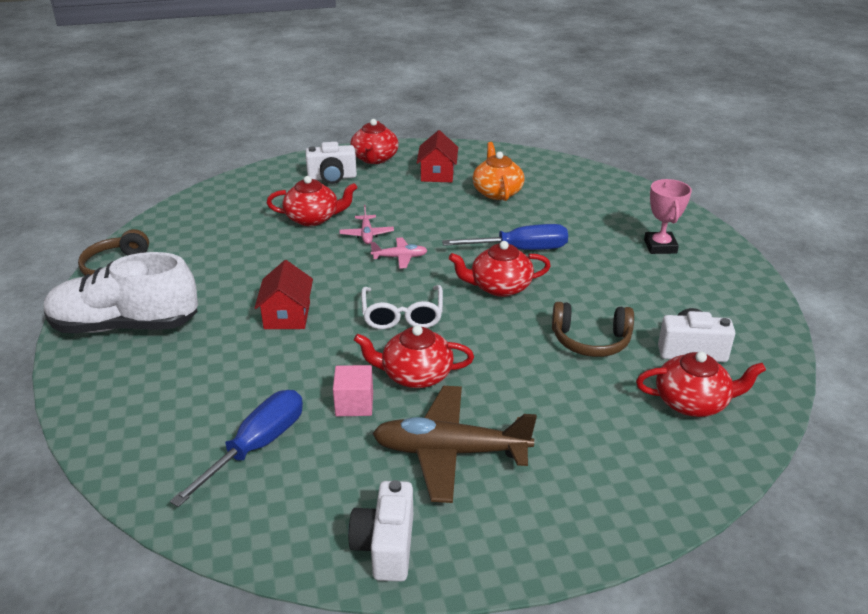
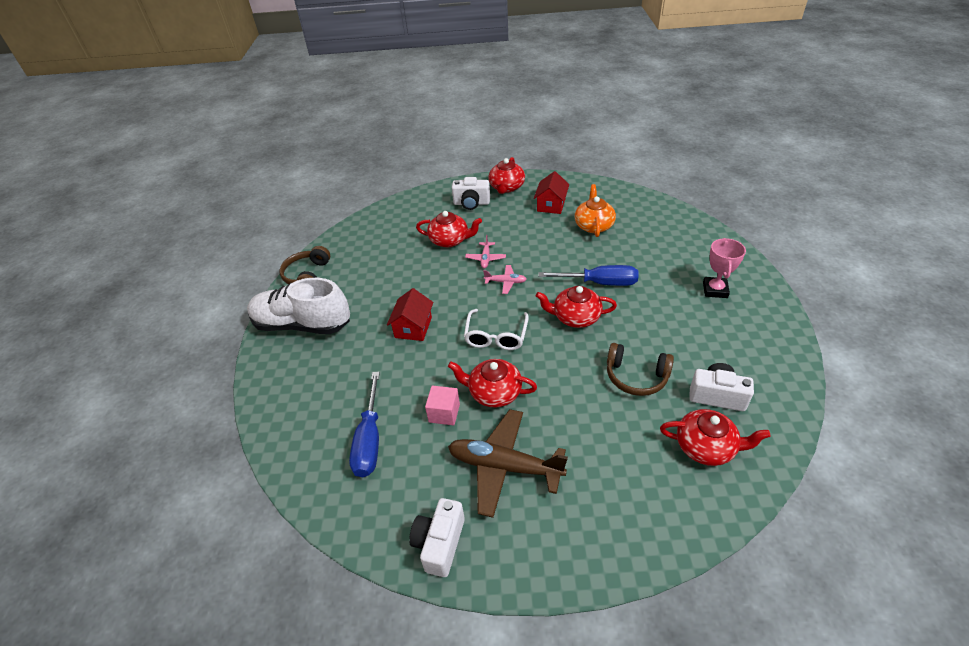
camera: 15 degrees right, 10 degrees up
(257, 446) = (369, 440): blue screwdriver -> blue screwdriver turned 135 degrees clockwise

